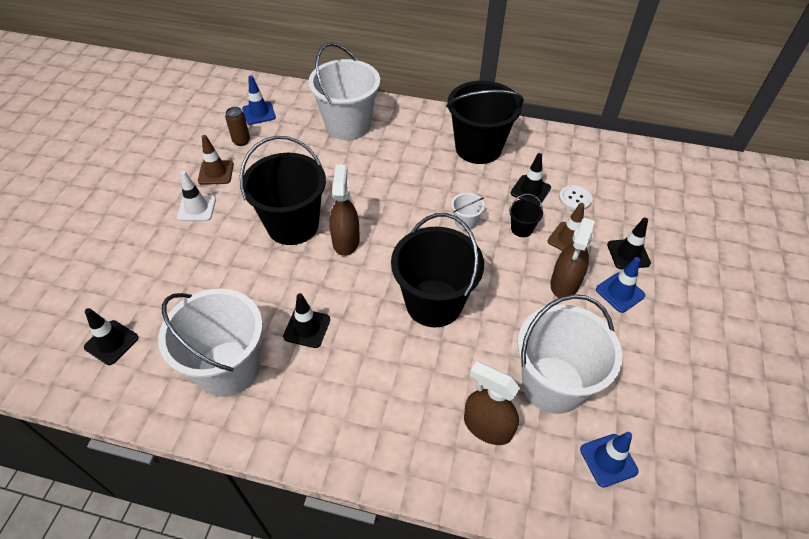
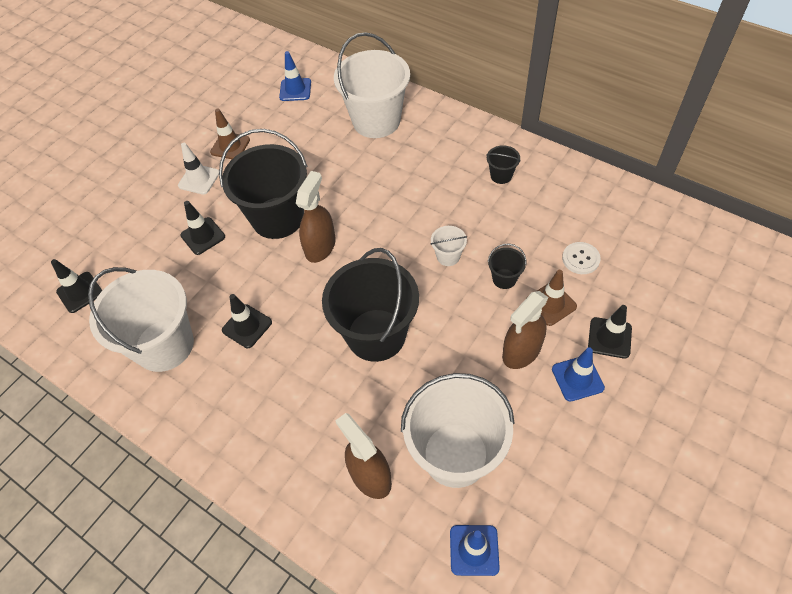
camera: 25 degrees right, 5 degrees up
(241, 141) = (267, 117): brown can -> none
(478, 148) = (501, 175): black bucket -> black bucket, size x0.42
(530, 190) = (535, 237): black traffic cone -> black traffic cone (203, 236)

